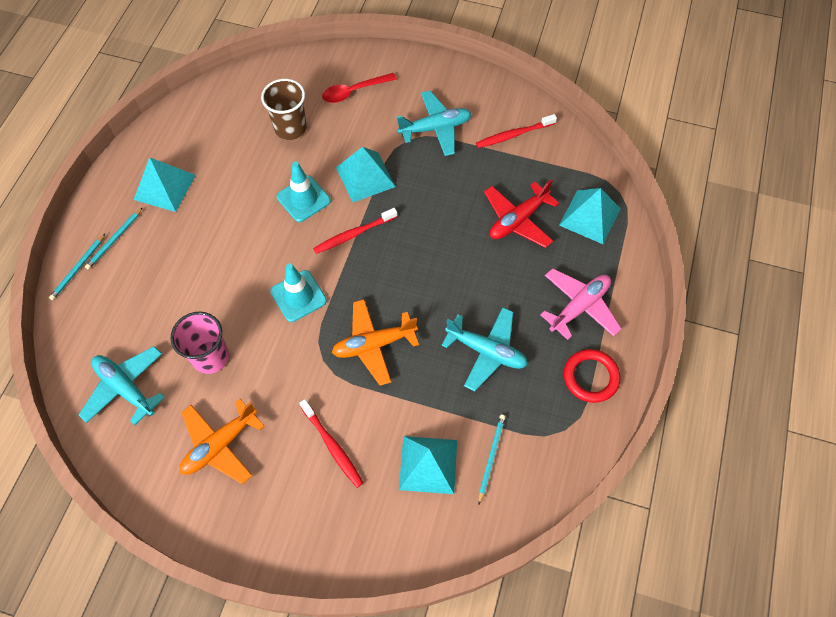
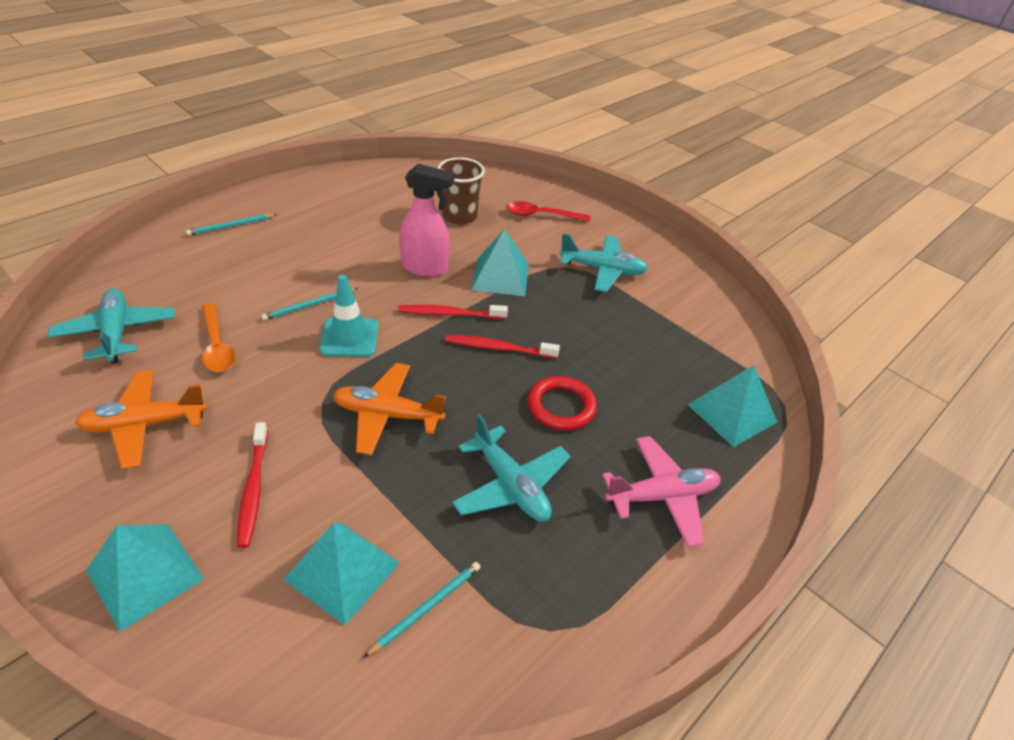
camera: 25 degrees right, 20 degrees down
(78, 268) = (180, 231): turquoise pencil -> turquoise pencil (309, 306)
(165, 187) = (310, 210): turquoise pyramid -> turquoise pyramid (145, 575)
(210, 357) = (217, 346): pink cup -> orange spoon
(303, 199) = (425, 268): turquoise traffic cone -> pink spray bottle
(513, 135) = (684, 307): red toothbrush -> red toothbrush (498, 348)
(518, 220) = (640, 379): red plane -> none
(590, 377) = (628, 584): red ring -> red ring (561, 406)

